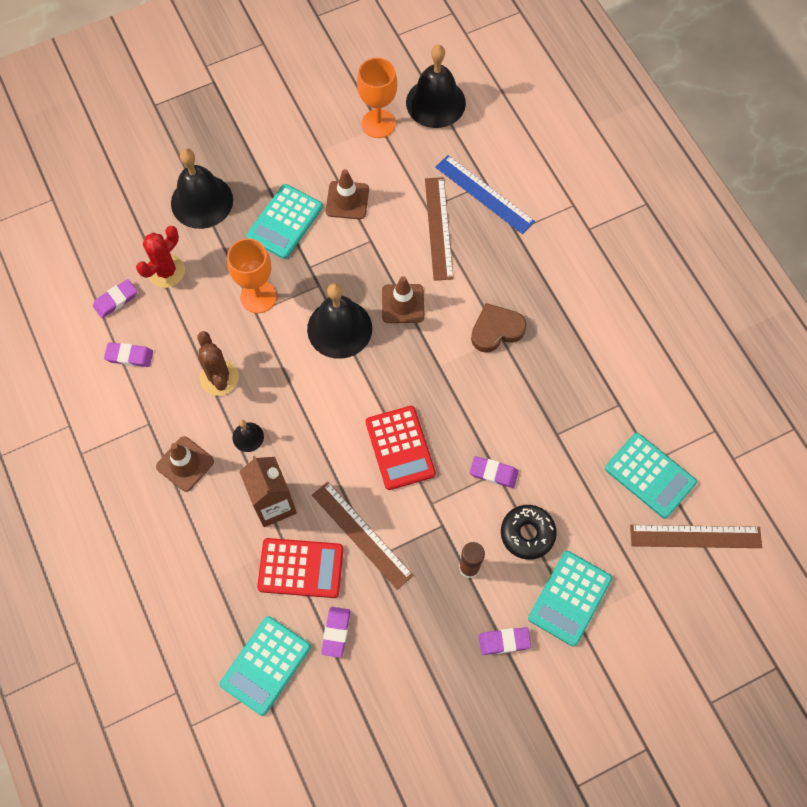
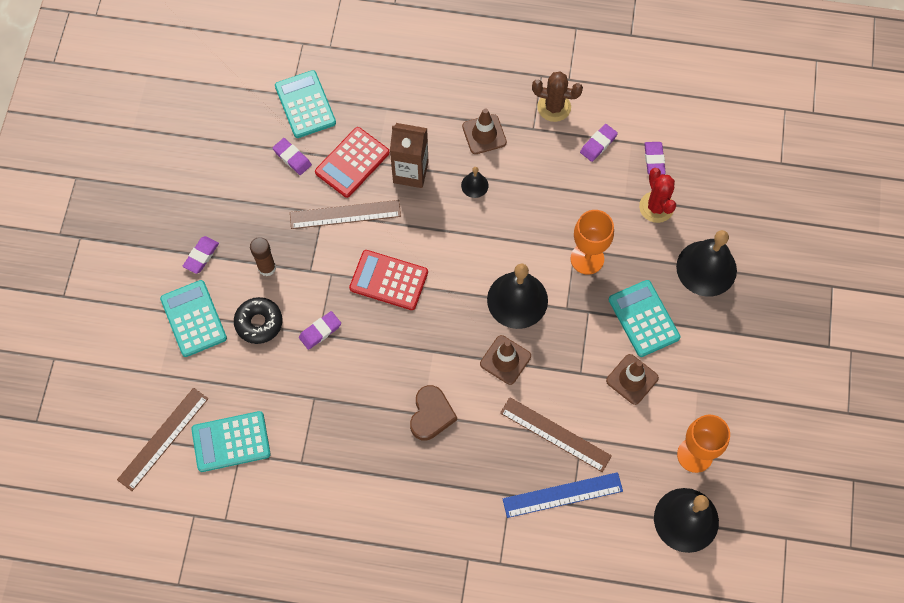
camera: 125 degrees right, 0 degrees up
(219, 378) = (536, 193): brown cactus -> brown cactus (554, 107)

